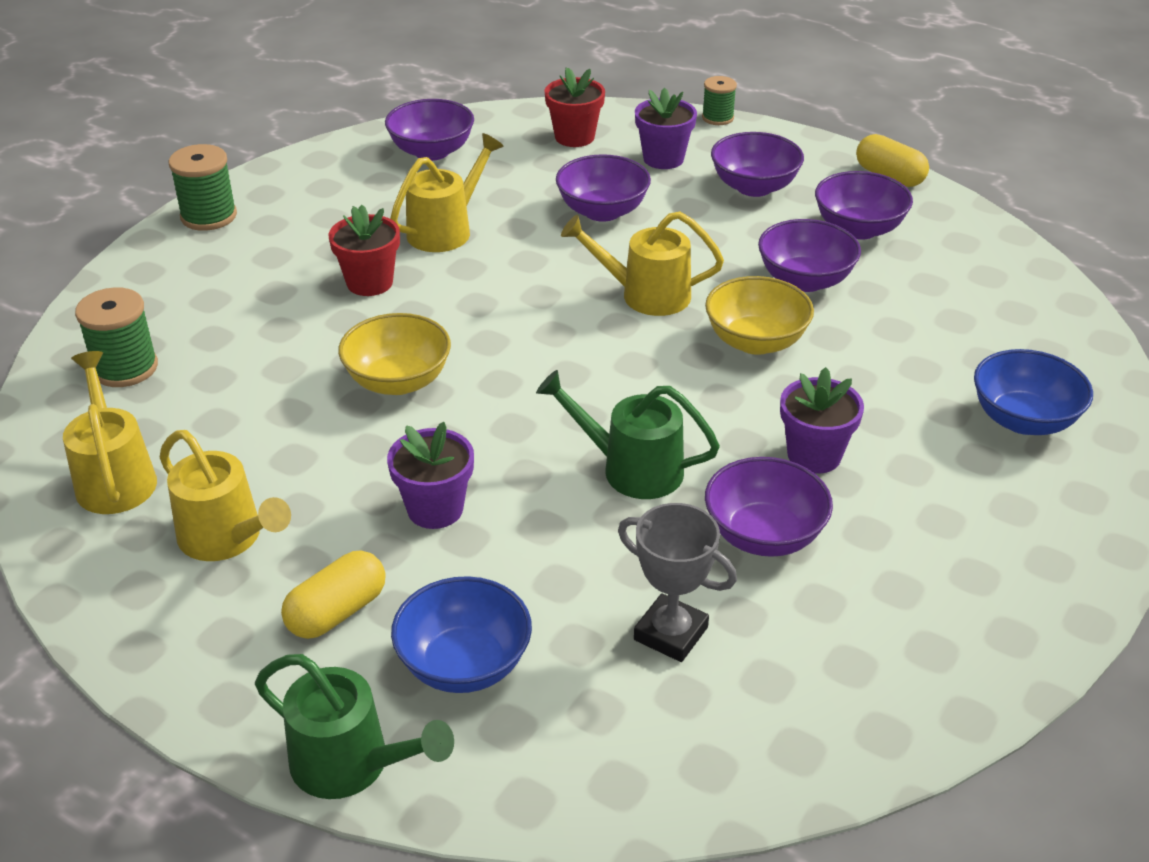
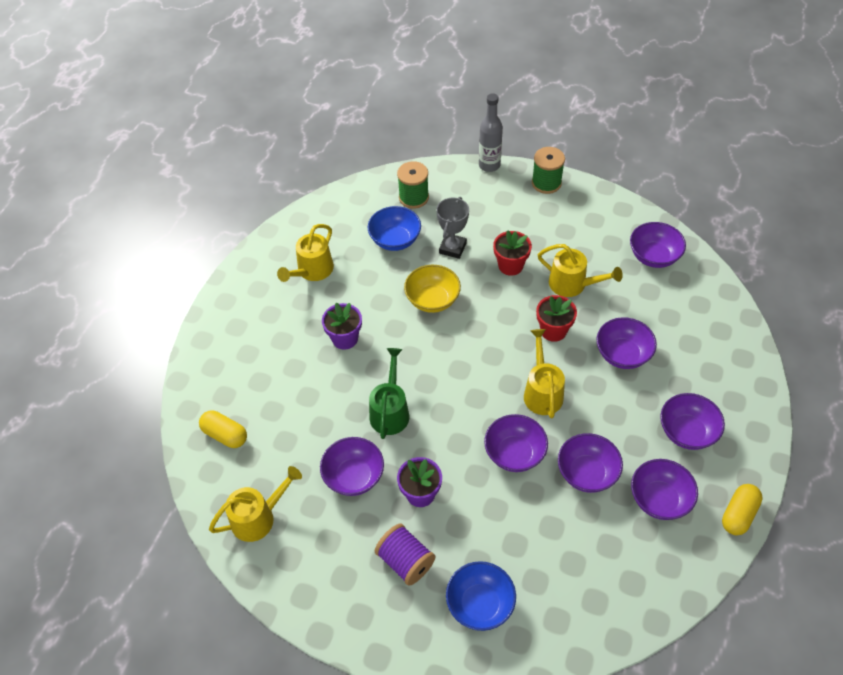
camera: 80 degrees right, 15 degrees up
(114, 477) = (341, 221): yellow watering can -> yellow watering can (259, 517)
(116, 267) = (489, 165): none -> grey bottle
(337, 612) = (276, 321): yellow capsule -> yellow capsule (225, 435)
(352, 765) = (199, 349): green watering can -> none
(464, 664) = (254, 372): blue bowl -> blue bowl (395, 240)
(574, 137) = (705, 323): red flower pot -> red flower pot (553, 330)
(663, 159) = (700, 375): purple flower pot -> none
(671, 633) = (283, 446): grey trophy -> grey trophy (452, 248)
(717, 118) = (771, 398): green spool -> none
(755, 341) = (514, 453): yellow bowl -> purple bowl
(945, 491) = (405, 561): none -> purple spool

